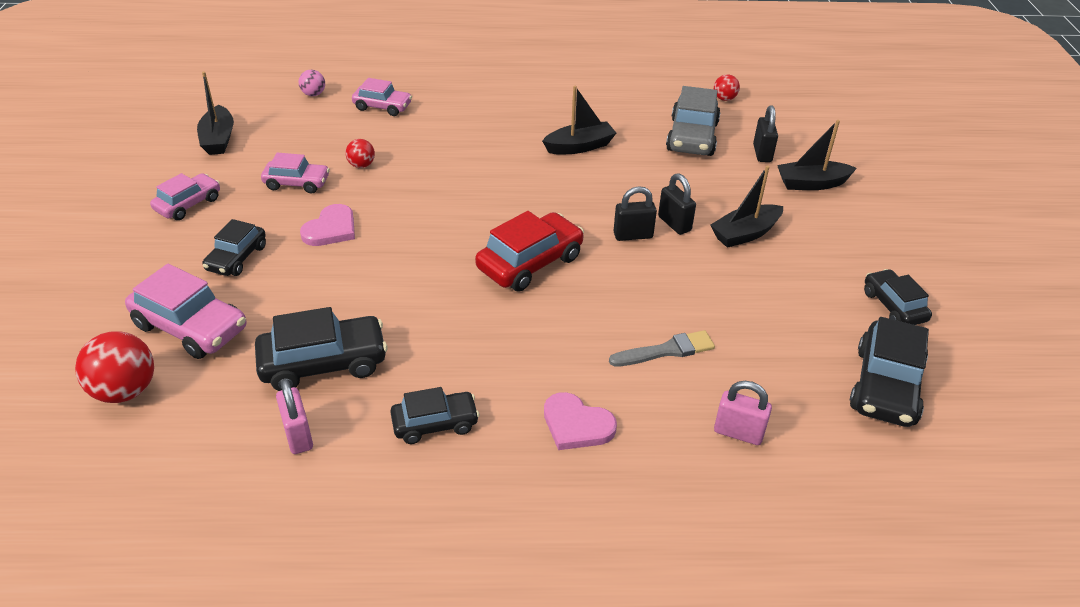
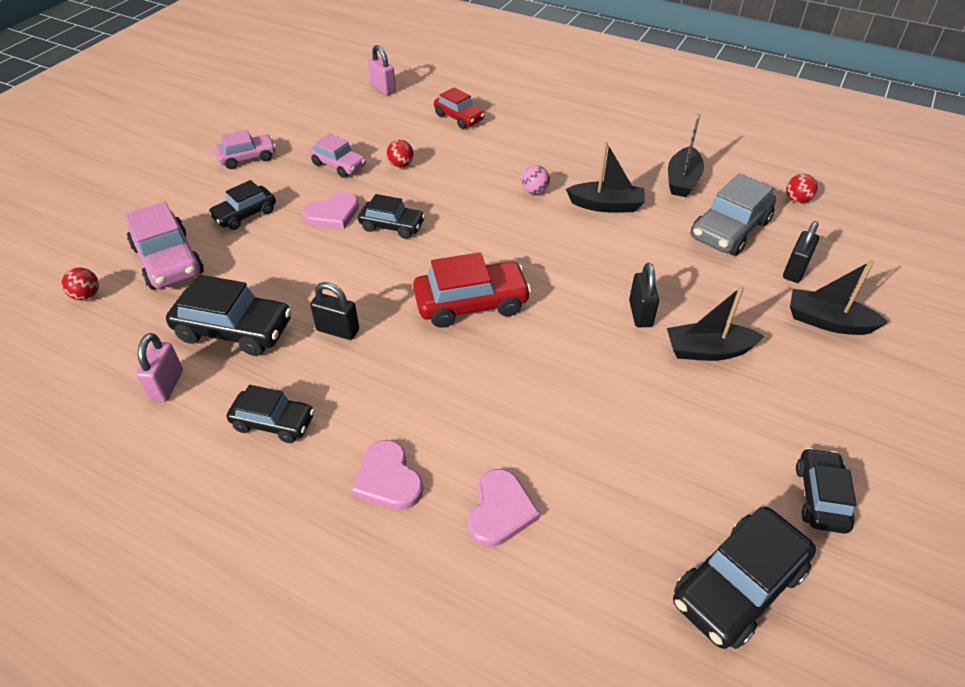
camera: 30 degrees right, 5 degrees up
(125, 391) = (86, 295): red ball -> red ball, size x0.54
(218, 139) = (311, 110): black boat -> black boat (682, 180)
(313, 94) = (412, 91): pink ball -> pink ball (535, 191)
(382, 107) = (459, 117): pink car -> red car
(400, 222) = (392, 226): none -> black car
(633, 235) = (589, 311): black padlock -> black padlock (338, 330)
(666, 350) = (530, 441): grey brush -> none
(685, 409) = (500, 510): none -> pink heart
(738, 432) = (534, 560): pink padlock -> pink padlock (383, 89)

